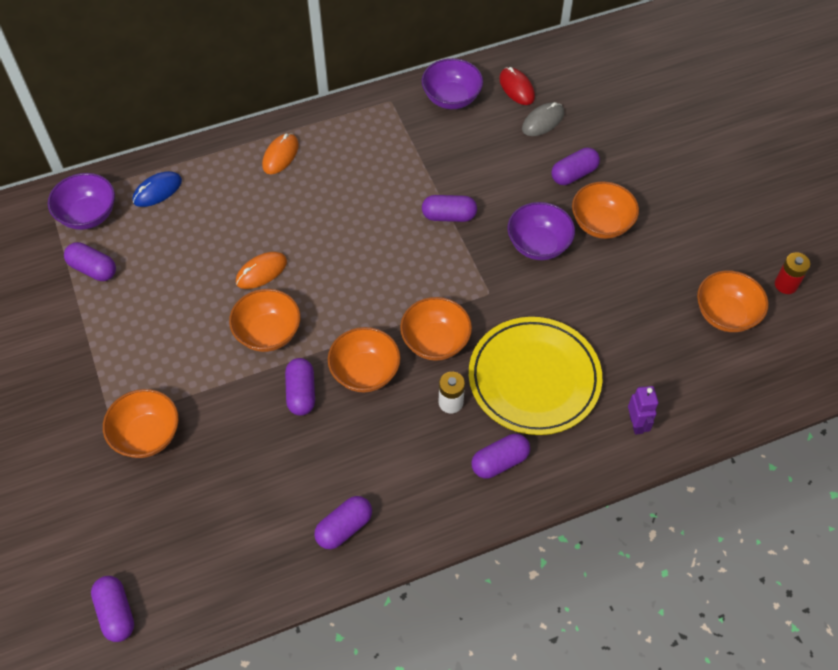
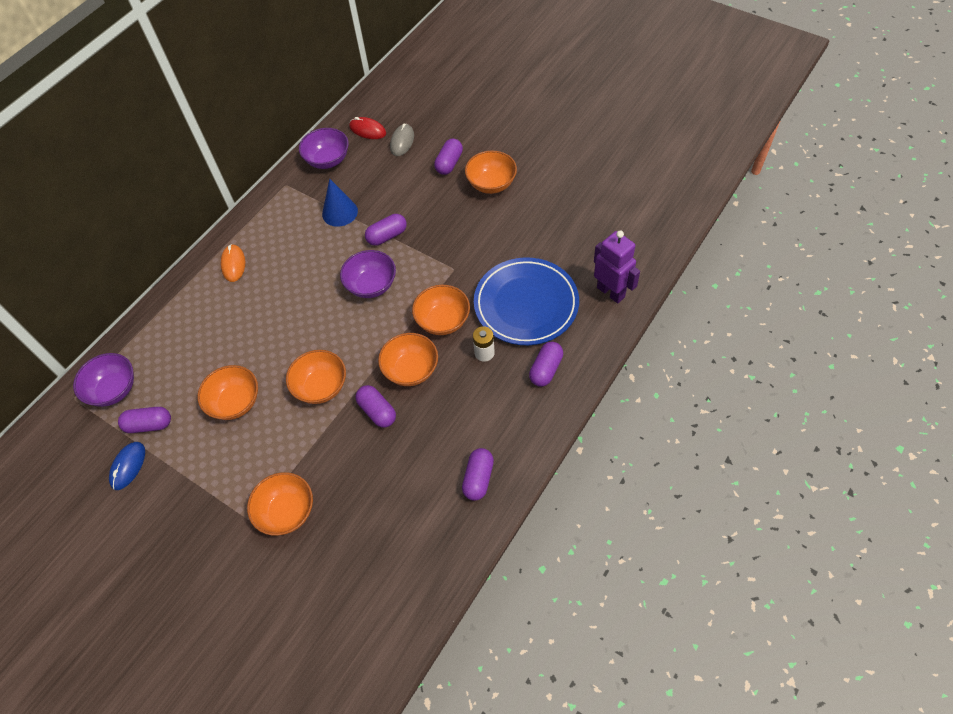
camera: 30 degrees left, 0 degrees up
(116, 613) = (363, 647): purple capsule -> none
(157, 191) = (157, 341): blue mouse -> blue mouse (128, 466)
(261, 272) = (283, 349): orange mouse -> none
(421, 162) = (340, 212): none -> blue cone
(534, 379) = (526, 304): yellow plate -> blue plate
(538, 245) = (461, 220): purple bowl -> purple bowl (371, 285)
(636, 424) = (611, 292): purple robot -> purple robot, size x1.64
(725, 314) = (611, 194): orange bowl -> orange bowl (235, 402)
(786, 284) = (631, 156): red battery -> none

